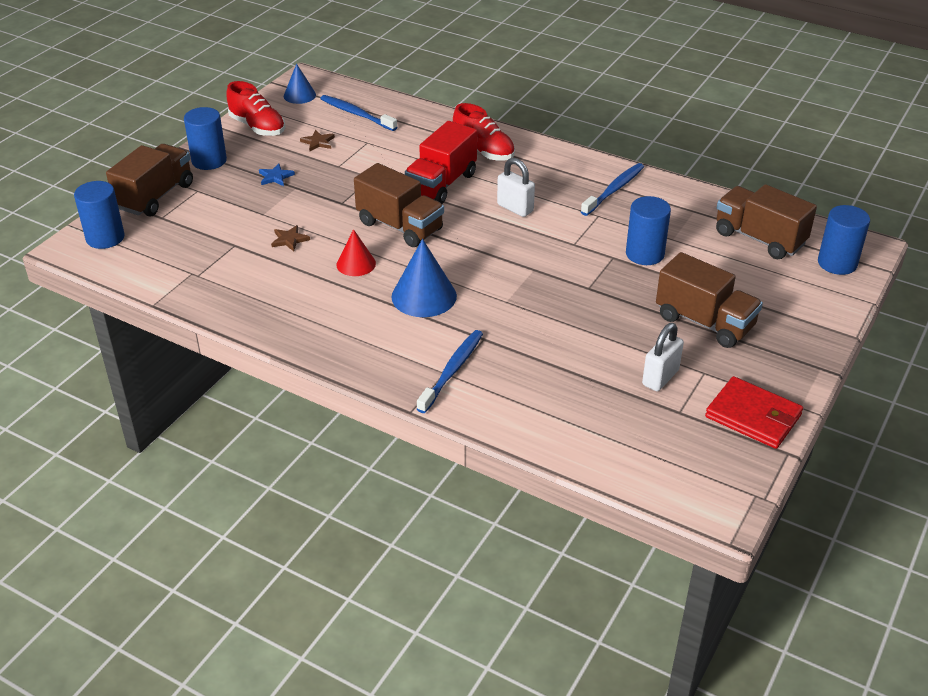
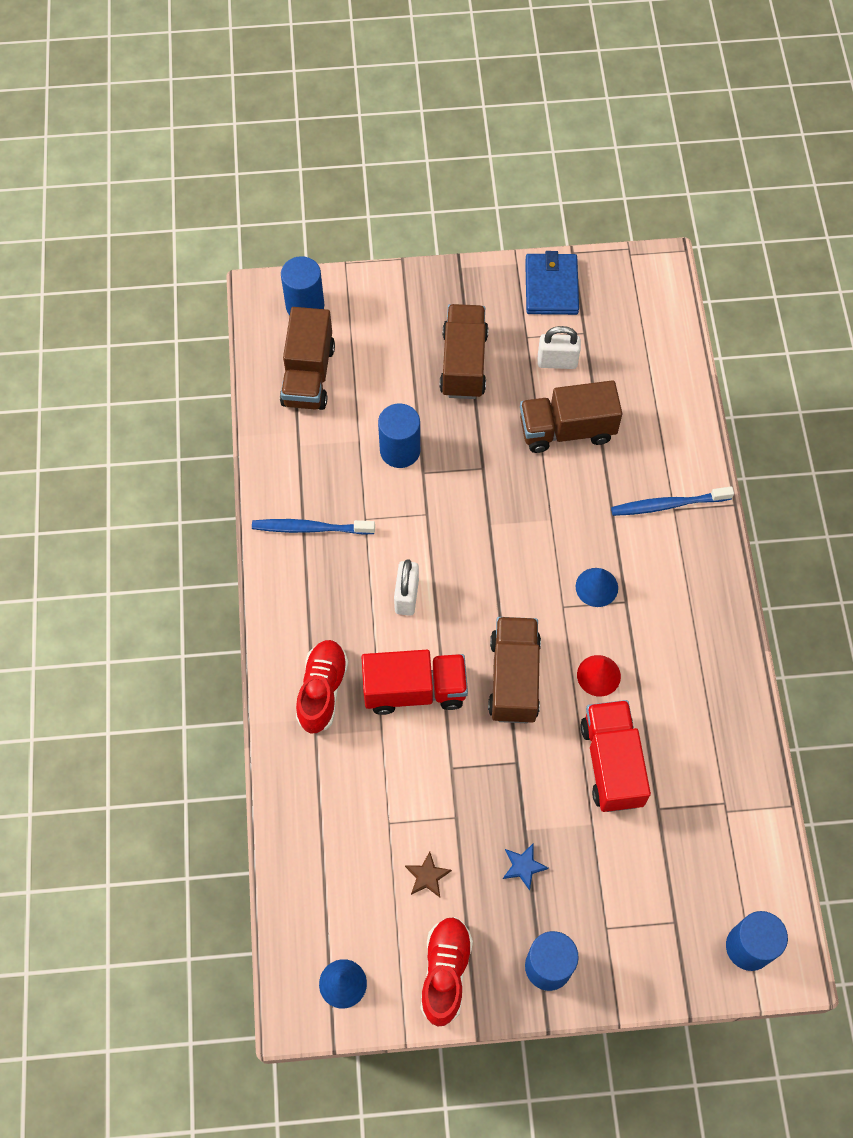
camera: 125 degrees left, 25 degrees up
(155, 196) = (650, 963): brown truck -> brown truck (567, 430)
(289, 240) = (611, 763): brown star -> red truck
(356, 114) = (339, 880): blue toothbrush -> none
(424, 296) = (596, 587): blue cone -> blue cone, size x0.62
(753, 416) = (551, 286): red wallet -> blue wallet

